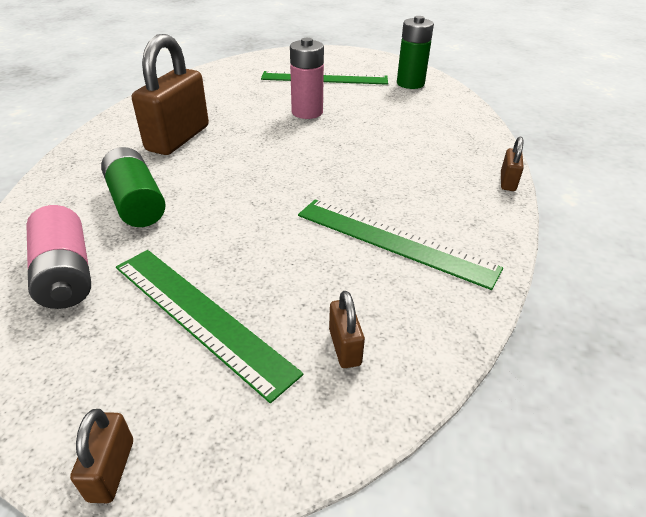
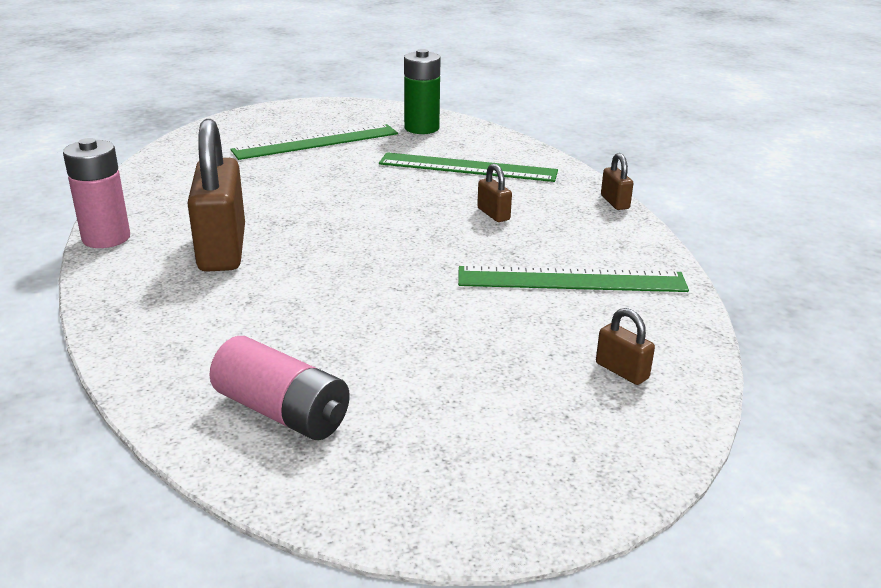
camera: 30 degrees left, 10 degrees down
(111, 470) = (540, 521): brown padlock -> brown padlock (493, 214)
(137, 202) = (266, 325): green battery -> none
(199, 316) = (471, 395): green ruler -> green ruler (467, 168)
(307, 112) = (343, 184): pink battery -> pink battery (106, 238)

